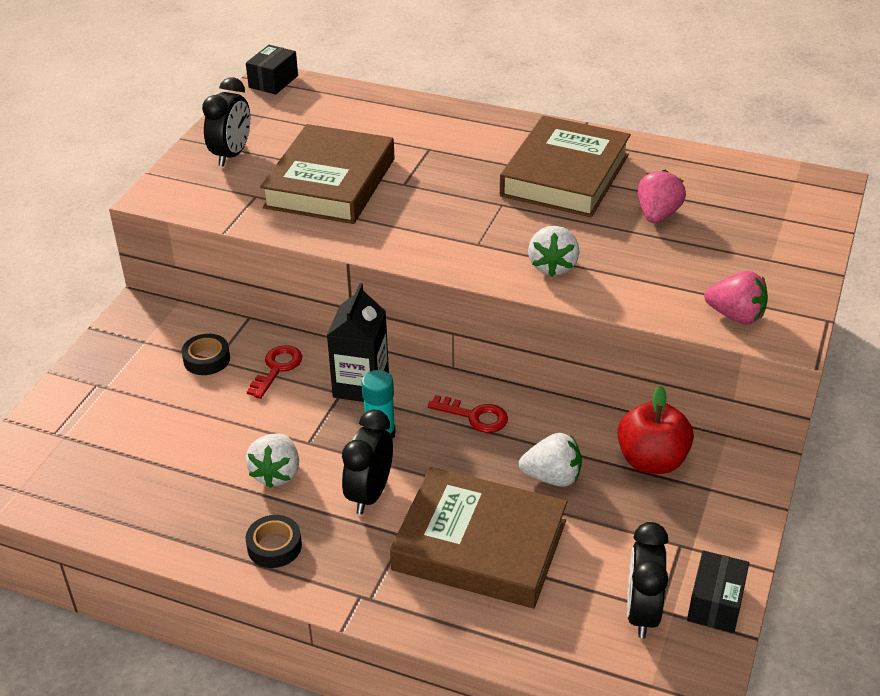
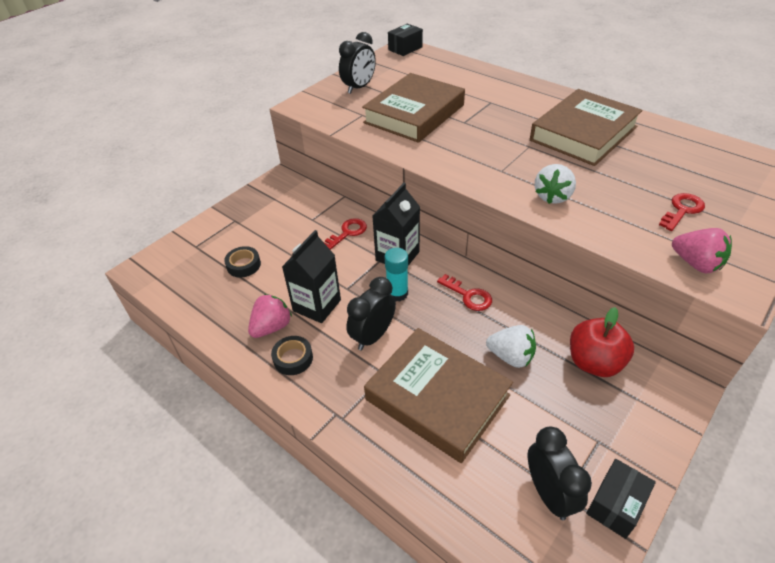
camera: 20 degrees right, 5 degrees up
(207, 359) = (306, 218): black tape -> black tape (243, 265)
(276, 473) = (317, 305): white strawberry -> black carton
(642, 612) = (549, 493): black clock -> black clock turned 135 degrees clockwise
(657, 215) = (648, 173): pink strawberry -> pink strawberry (272, 327)
(707, 255) = (682, 210): none -> red key

